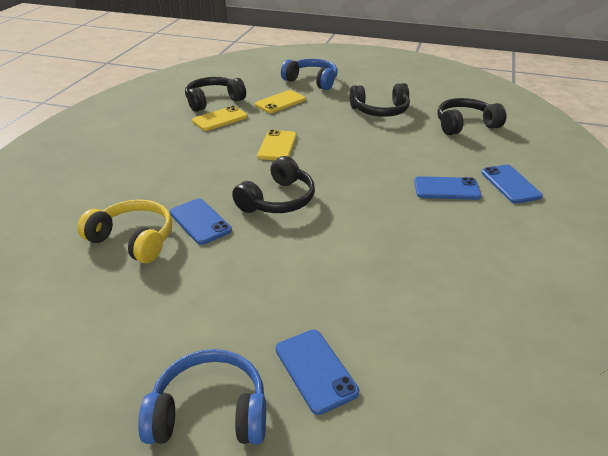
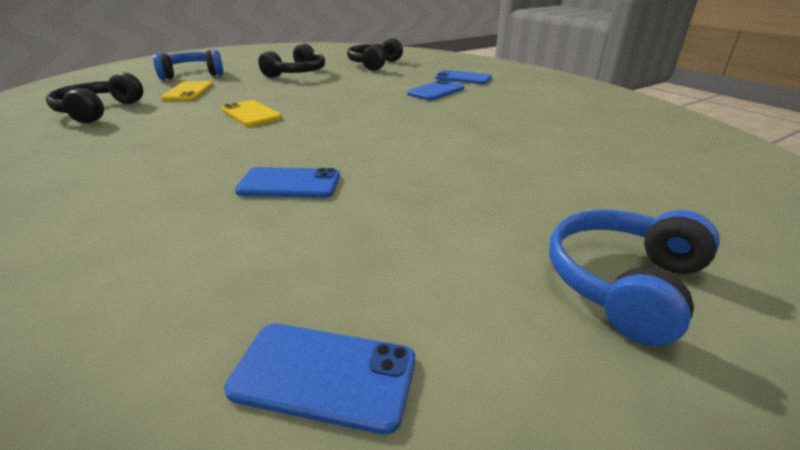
camera: 50 degrees left, 5 degrees down
(133, 240) = (239, 234): yellow headphones -> none
(220, 119) = (138, 118): yellow phone -> none
(277, 200) = (332, 140): black headphones -> none
(315, 370) = (602, 205): blue phone -> blue phone (324, 375)

